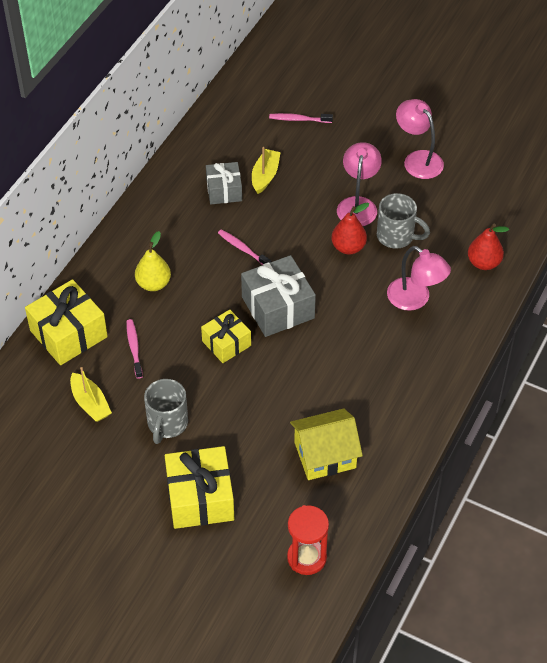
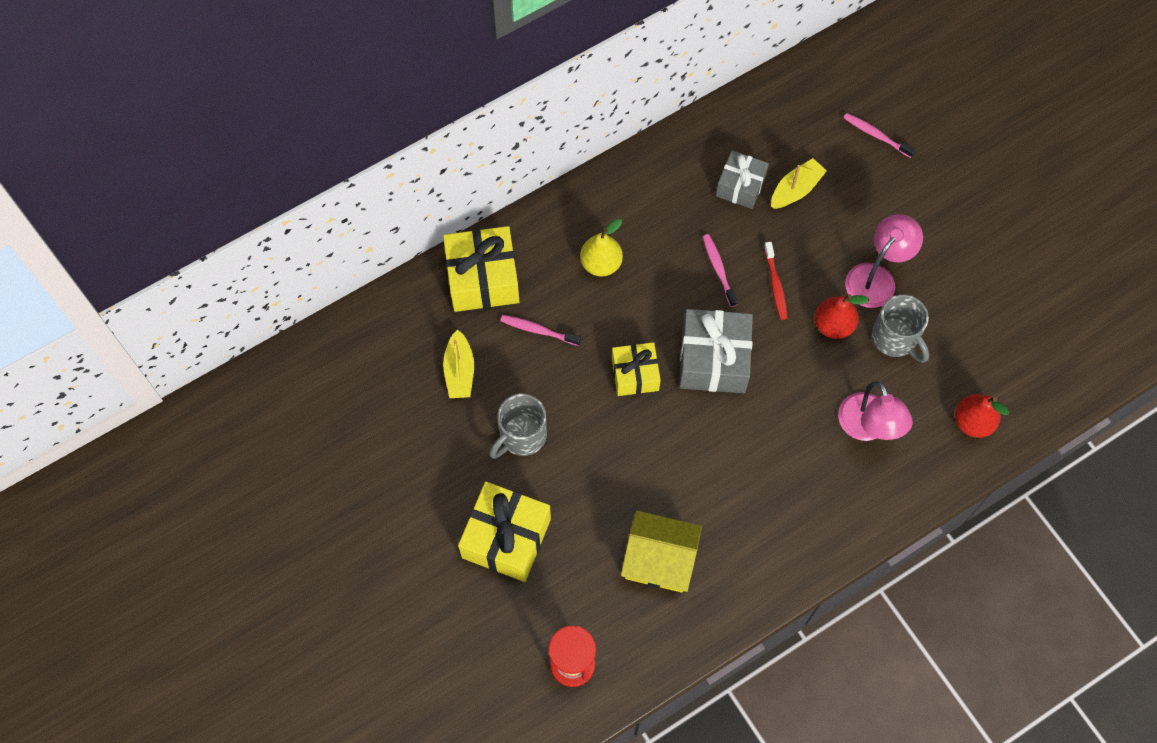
camera: 30 degrees right, 15 degrees up
(134, 348) = (538, 330): pink toothbrush -> pink toothbrush turned 90 degrees counterclockwise
(290, 240) = (775, 285): none -> red toothbrush
(418, 159) = (980, 253): pink lamp -> none

